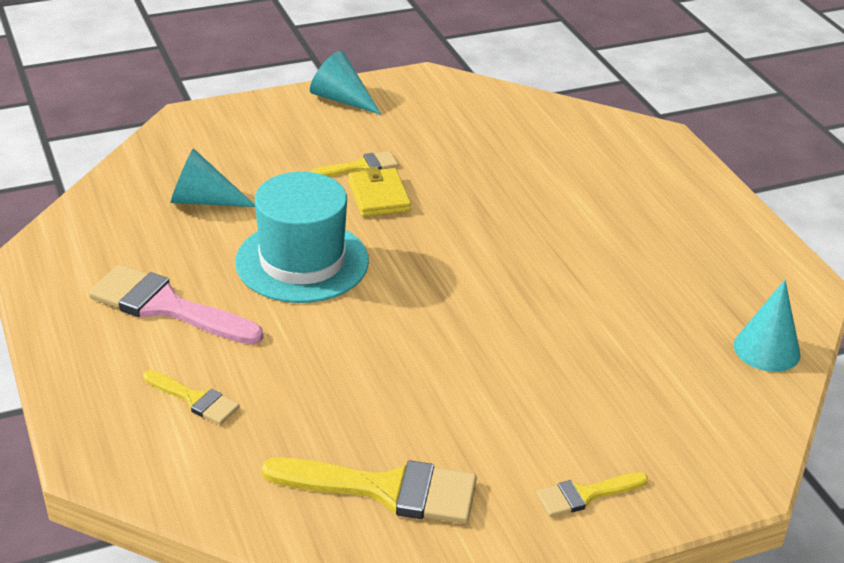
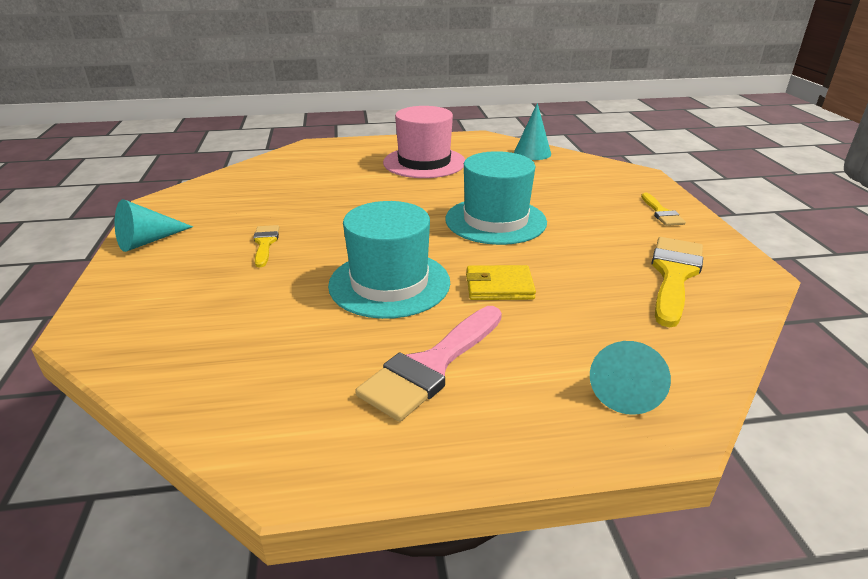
camera: 75 degrees left, 5 degrees down
(195, 399) = (577, 356): yellow brush -> none
(203, 200) = (257, 330): turquoise cone -> turquoise cone (625, 388)
(378, 196) = (315, 240): yellow wallet -> yellow wallet (499, 286)
(485, 325) = (495, 220): none -> turquoise hat
(654, 242) = (424, 162): none -> pink hat

